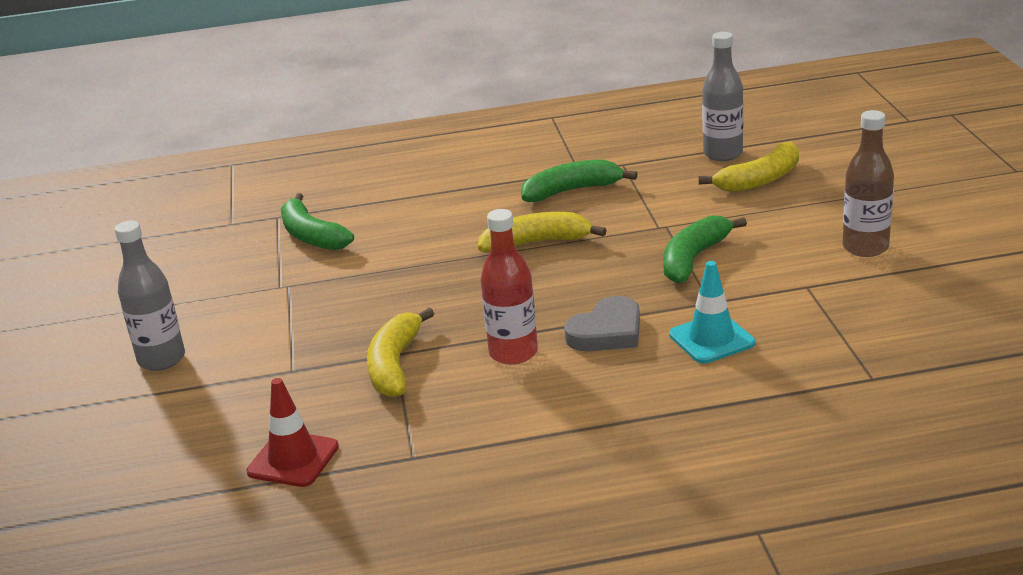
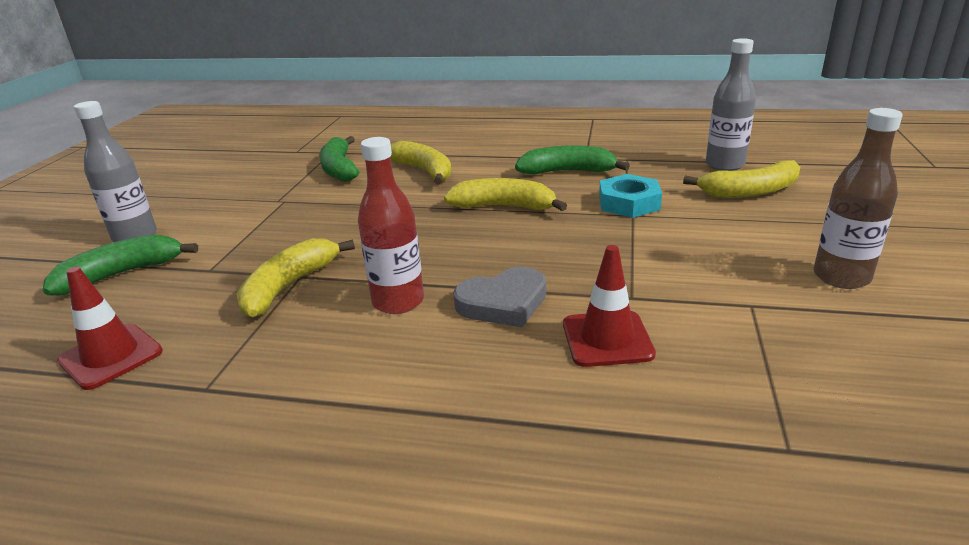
camera: 20 degrees right, 0 degrees up
(415, 220) = (424, 171): none -> yellow banana
(655, 214) = (629, 203): none -> turquoise nut
(694, 259) = (641, 250): green banana -> green banana (122, 274)
(711, 339) = (607, 339): turquoise traffic cone -> red traffic cone

